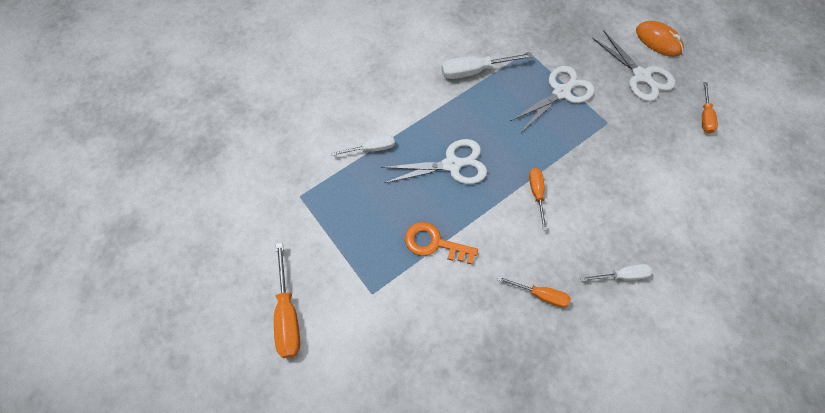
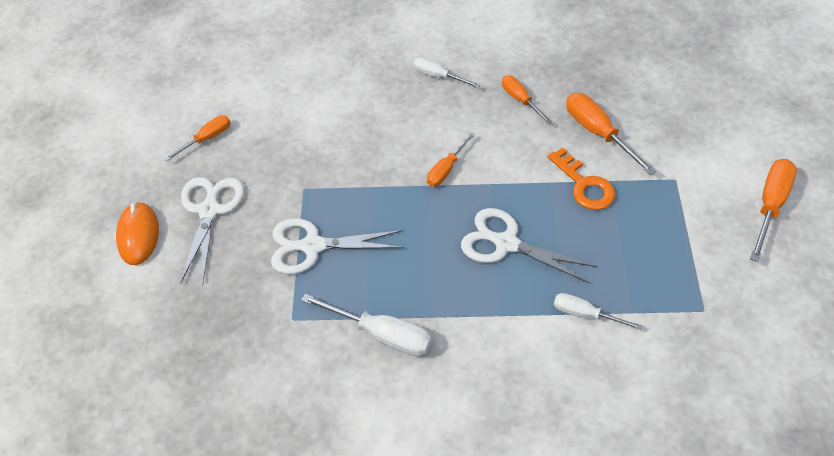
camera: 140 degrees left, 10 degrees down
(457, 301) = (598, 133): none -> orange screwdriver

